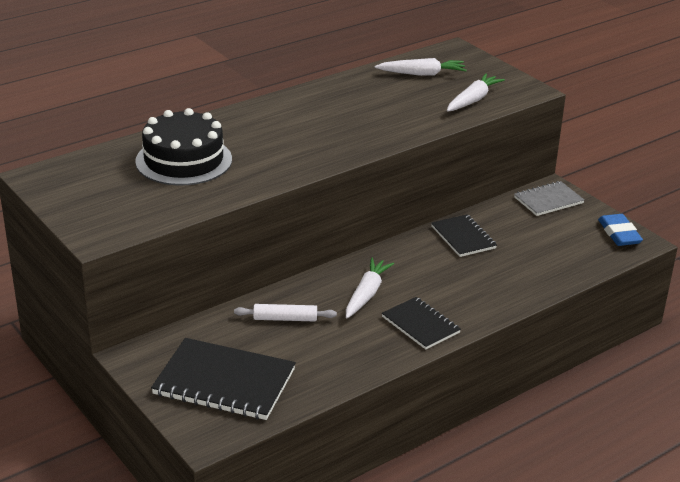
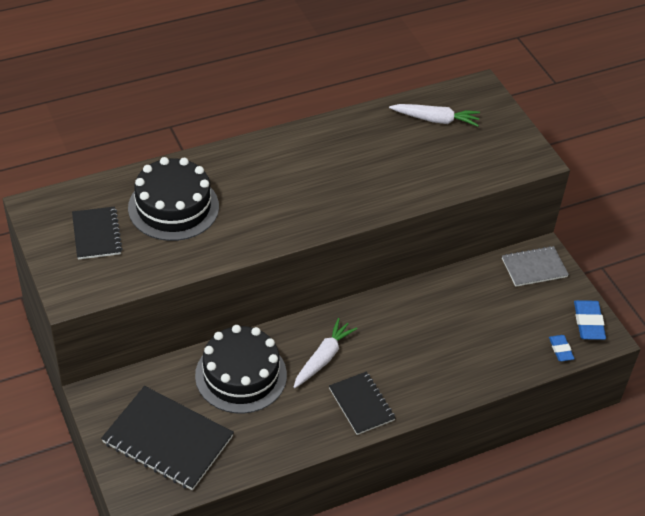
camera: 10 degrees right, 15 degrees up
(285, 319) = (241, 375): white rolling pin -> black cake
(463, 237) = (435, 302): black notebook -> black notebook (96, 234)
(473, 100) = (473, 165): white carrot -> none
(602, 257) = (561, 349): none -> blue eraser

